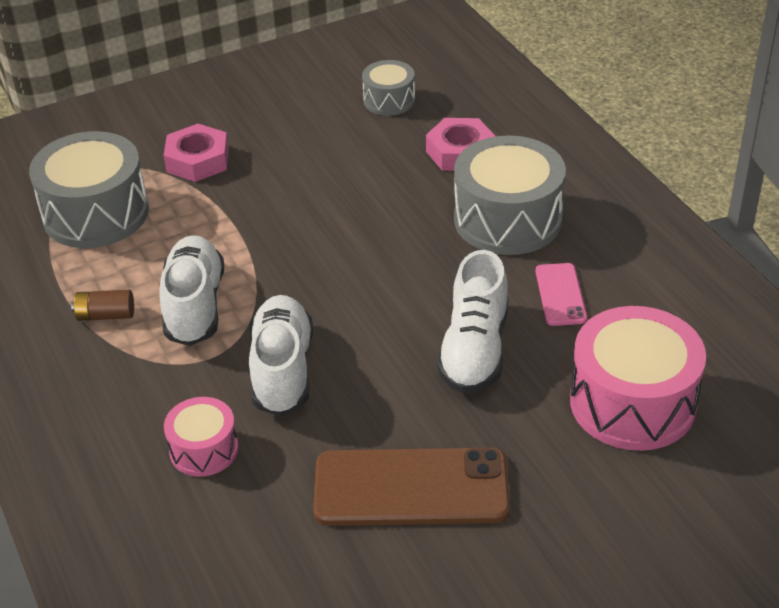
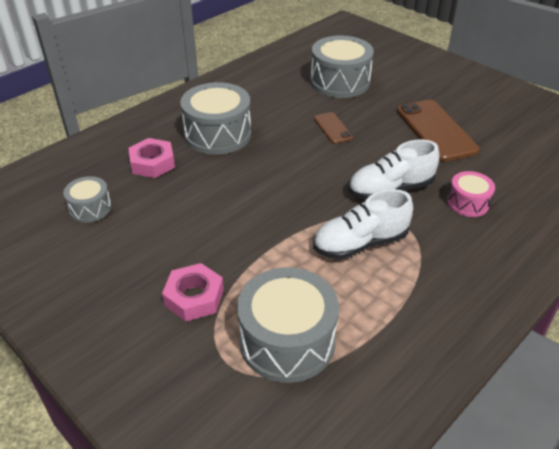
camera: 110 degrees left, 0 degrees up
(105, 315) = (395, 287): brown battery -> none
(474, 350) = (332, 128): white shoe -> brown phone
(560, 295) = (276, 109): pink phone -> none
(632, 402) = (340, 82): pink drum -> grey drum

